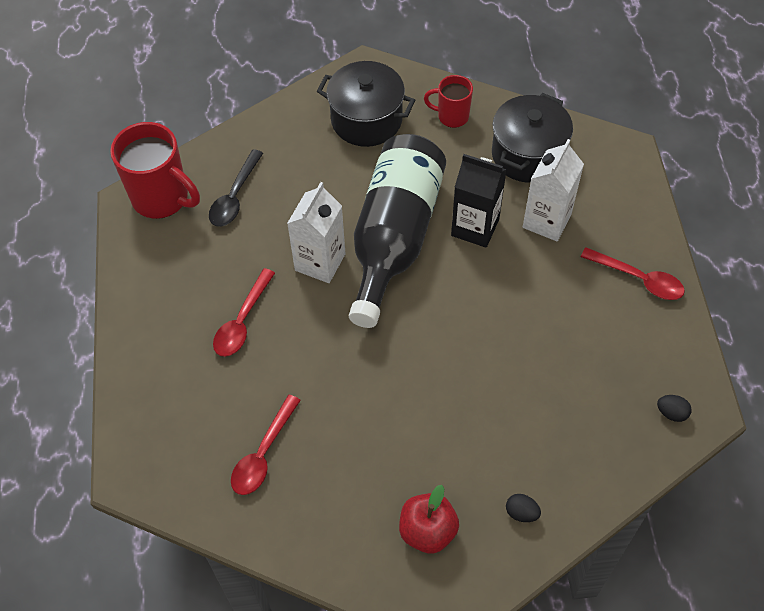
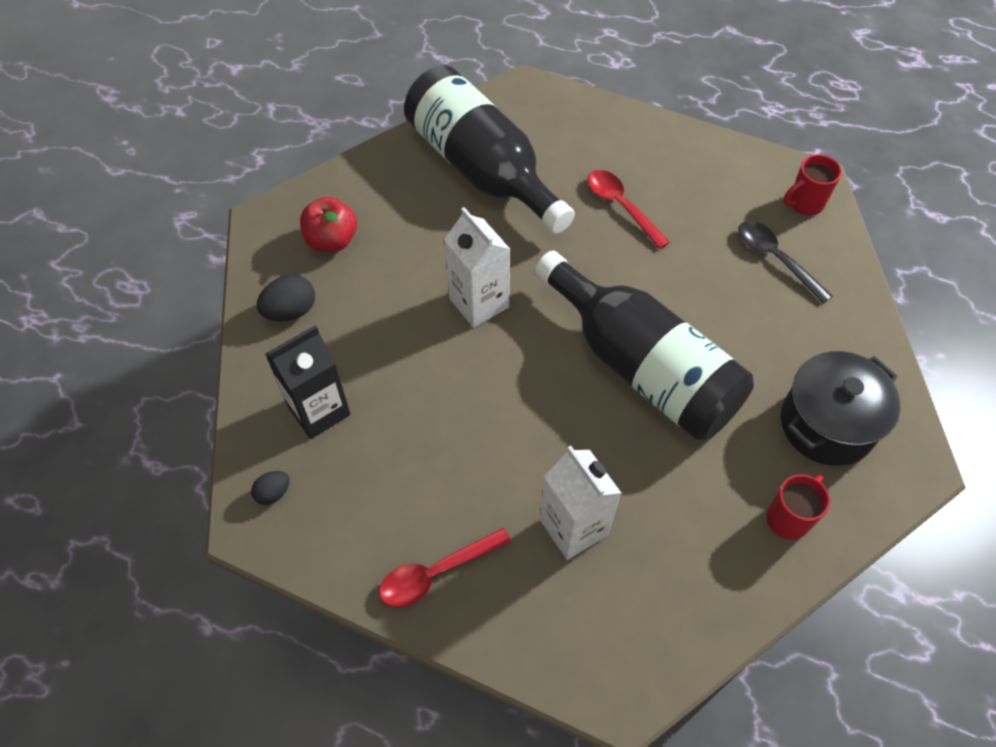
camera: 120 degrees right, 0 degrees up
(162, 198) = (804, 203): red mug -> red mug, size x0.56
(263, 454) = (482, 169): red spoon -> black bottle
(320, 262) = (650, 291): white carton -> white carton (479, 303)
(475, 227) = (609, 448): black carton -> black carton (319, 410)
(521, 513) = (290, 311): black egg -> black egg, size x1.65
(527, 155) = (682, 568): black pot -> none

